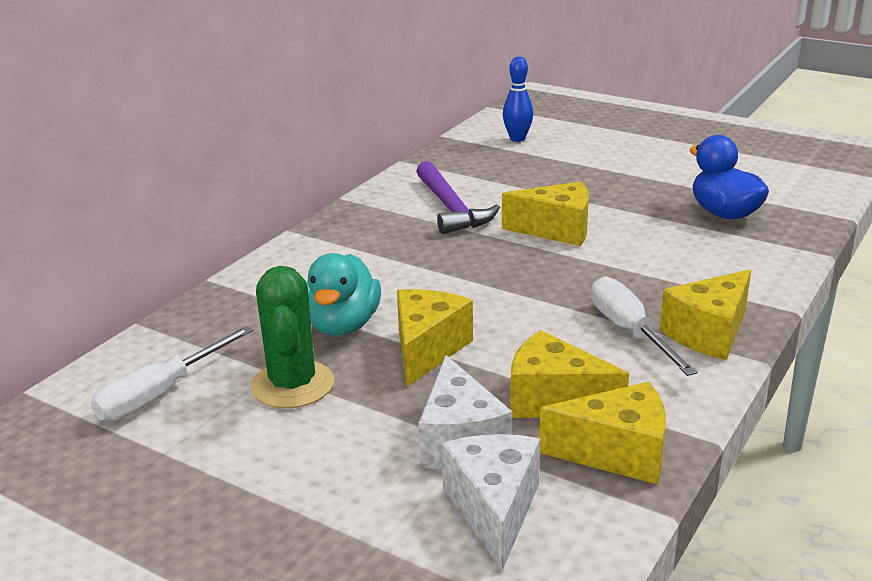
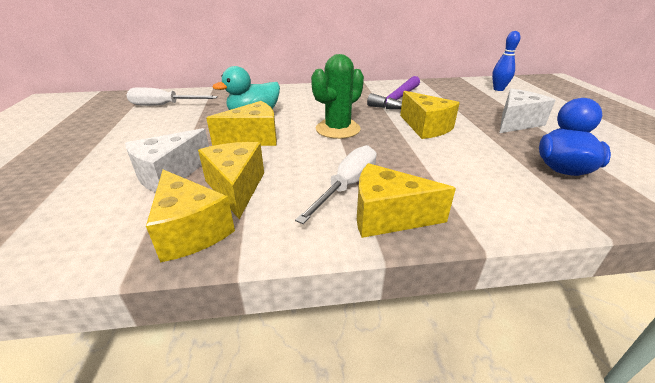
camera: 50 degrees right, 5 degrees up
(292, 385) = (191, 123): green cactus -> green cactus (338, 129)
(494, 510) = (102, 208): white cheese -> white cheese (516, 123)

